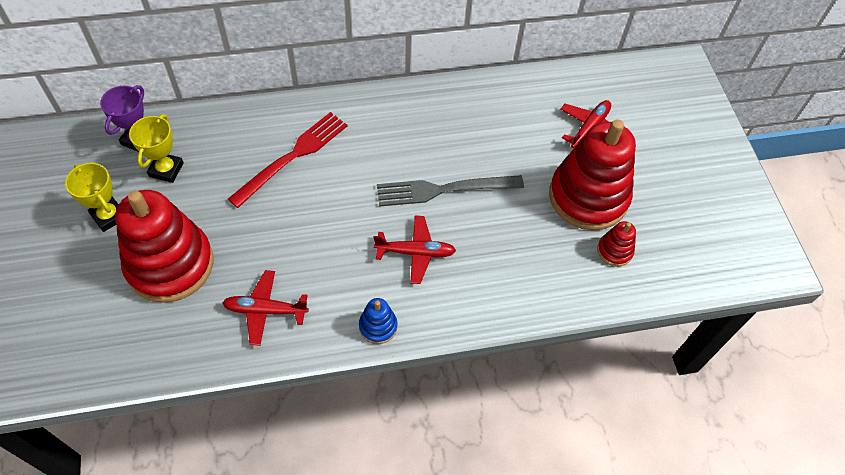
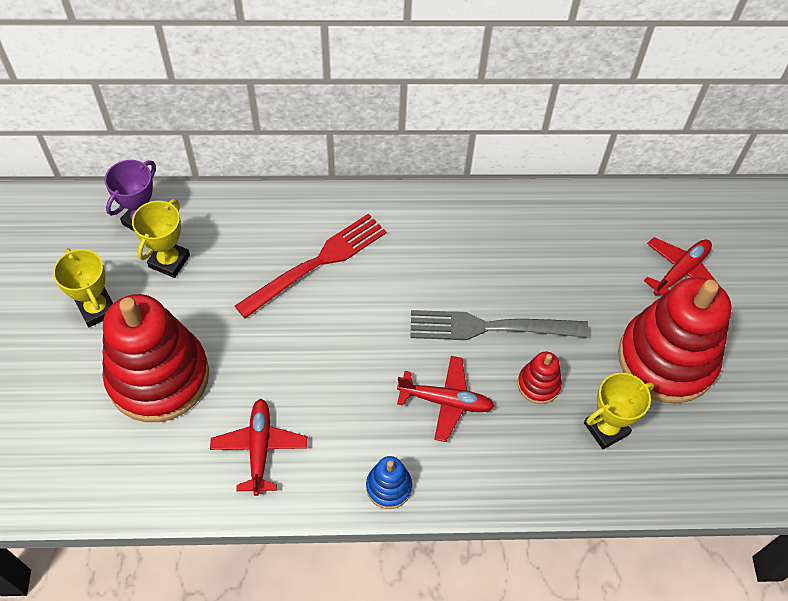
camera: 10 degrees right, 0 degrees up
(265, 310) = (259, 448): red plane -> red plane turned 75 degrees clockwise
(548, 257) = (606, 428): none -> yellow trophy
(614, 251) = (690, 432): red stacking toy -> red stacking toy (538, 384)

